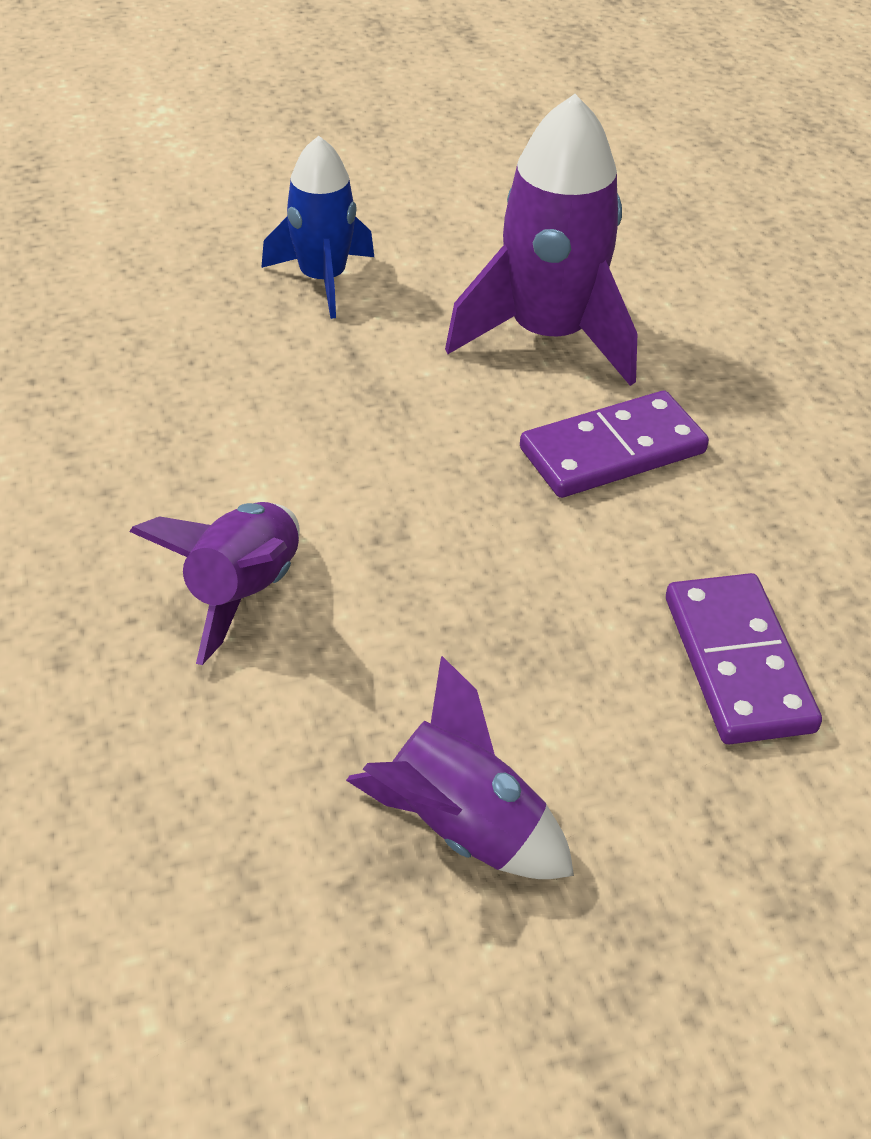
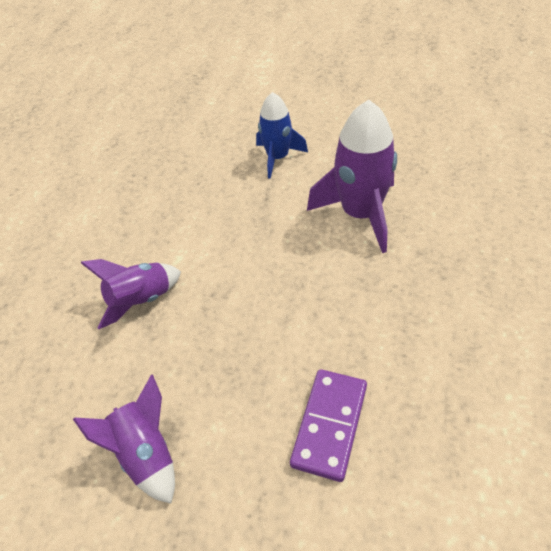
camera: 35 degrees right, 5 degrees up
(612, 451) = (348, 286): purple domino -> none

